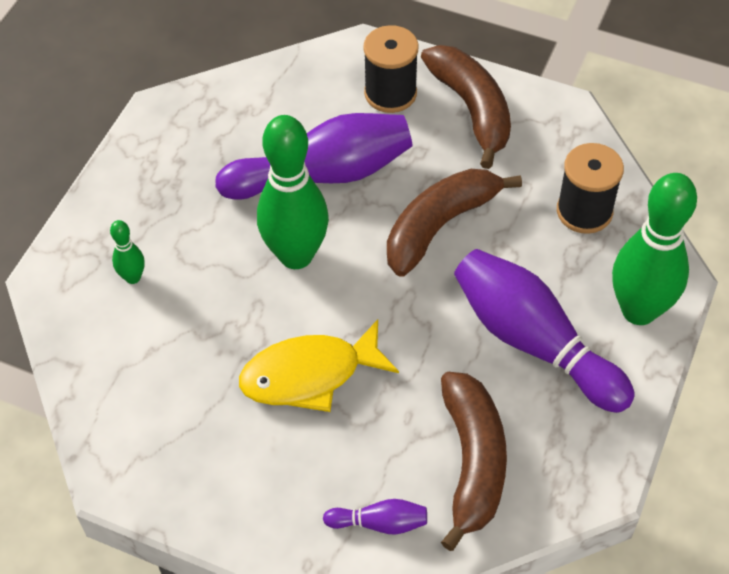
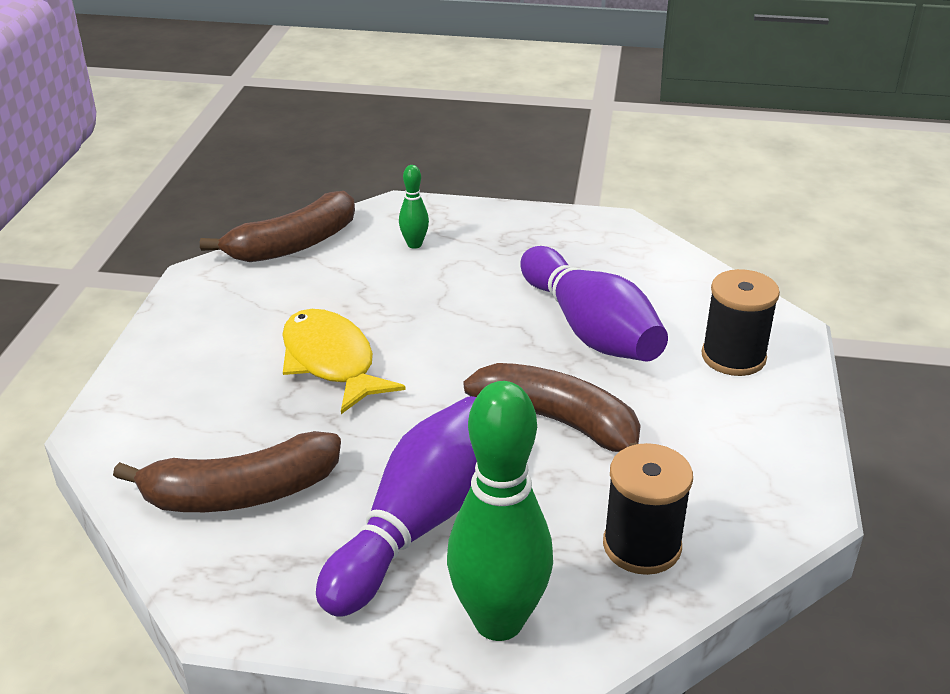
camera: 75 degrees right, 20 degrees down
(296, 255) = (476, 329): green bowling pin -> none
(379, 523) = (160, 435): purple bowling pin -> none
(472, 109) = (751, 423): brown banana -> brown banana (294, 244)

